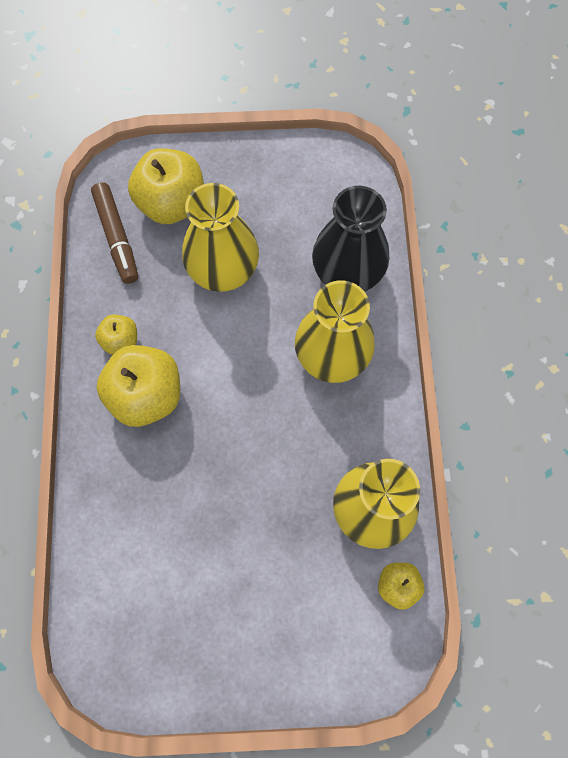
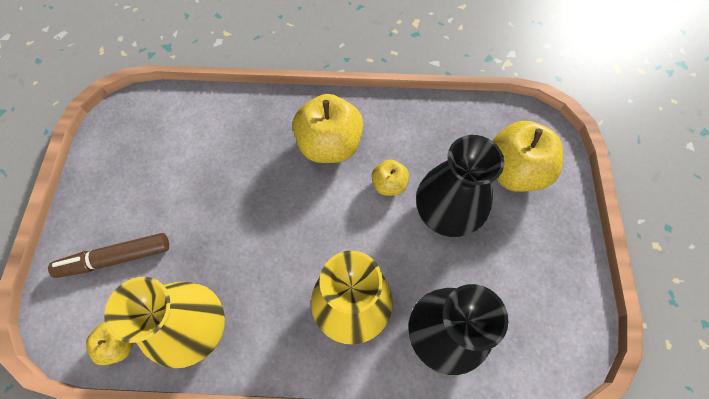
camera: 95 degrees right, 5 degrees down
(117, 237) = (478, 126): brown marker -> brown marker (116, 258)
(120, 341) = (380, 127): yellow apple -> yellow apple (389, 184)
(223, 268) = (447, 211): yellow vase -> black vase

